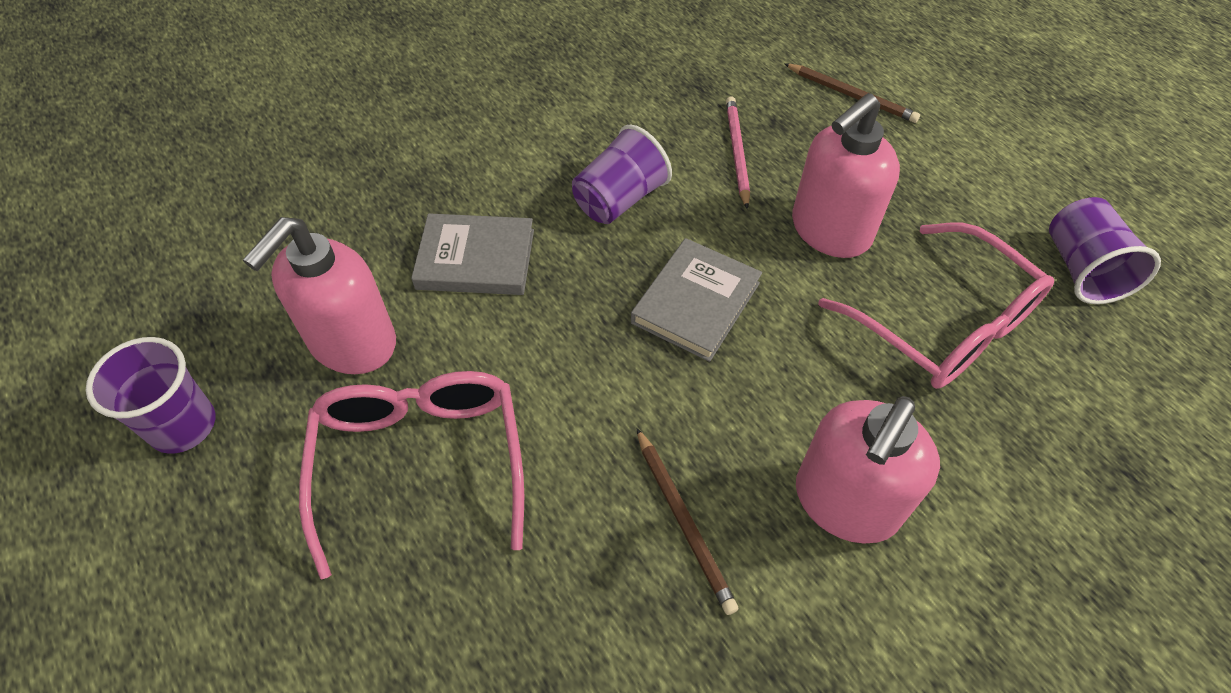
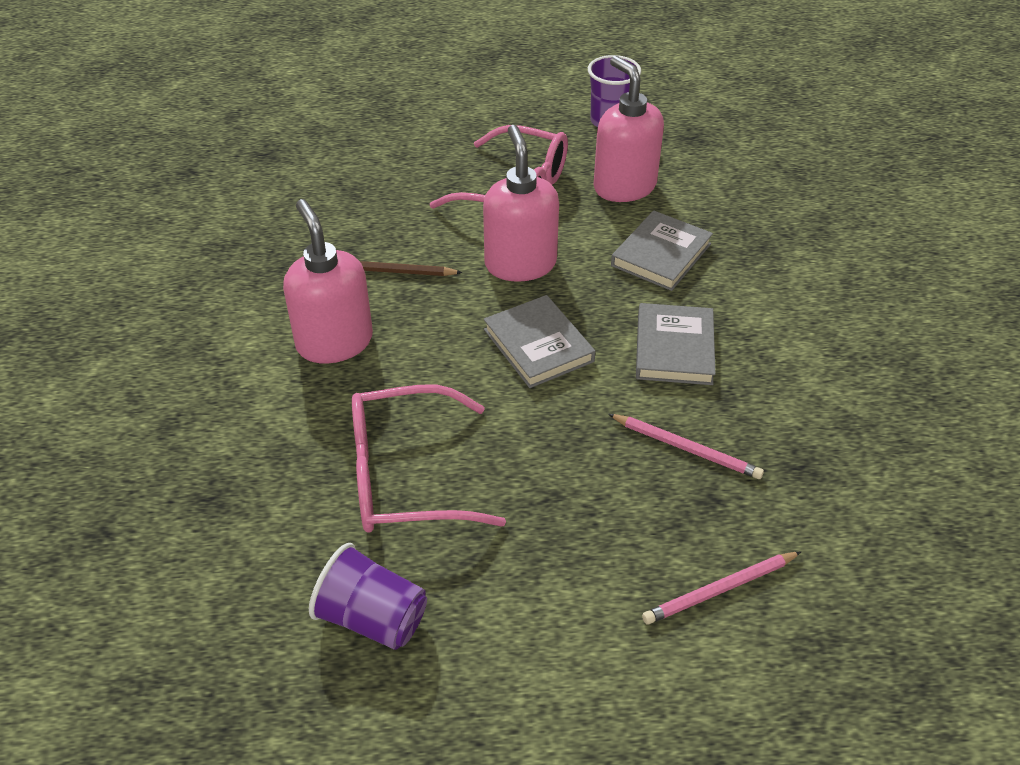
camera: 120 degrees right, 10 degrees down
(619, 199) = (674, 348): purple cup -> grey book
(830, 231) = (549, 461): pink soap dispenser -> pink soap dispenser (520, 264)
(851, 95) = (720, 590): brown pencil -> pink pencil

